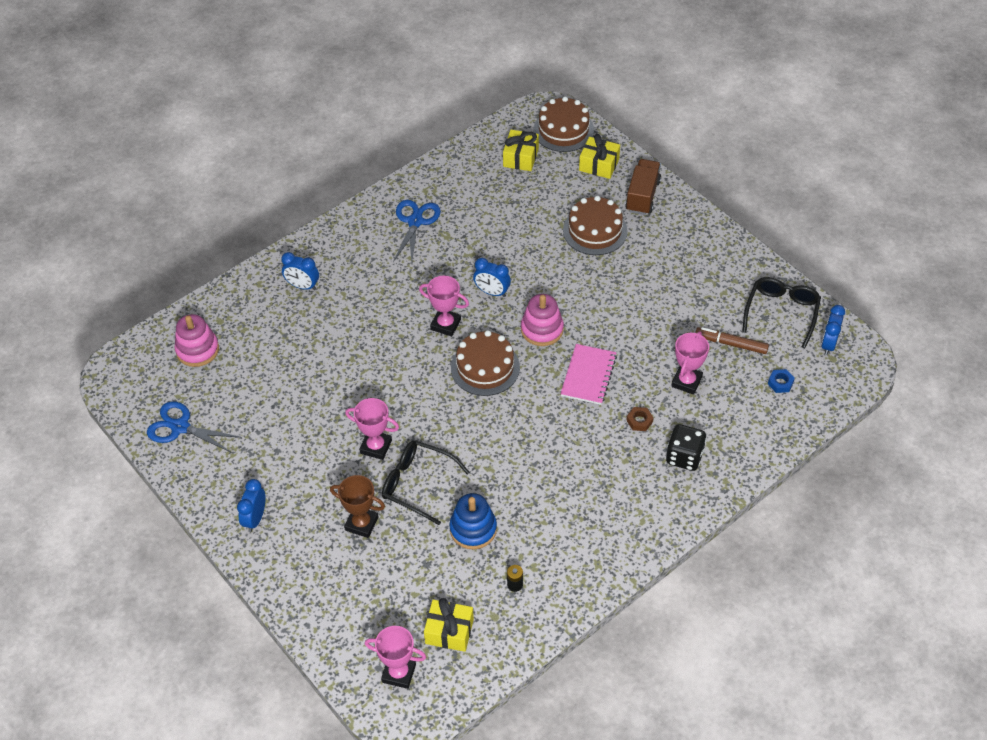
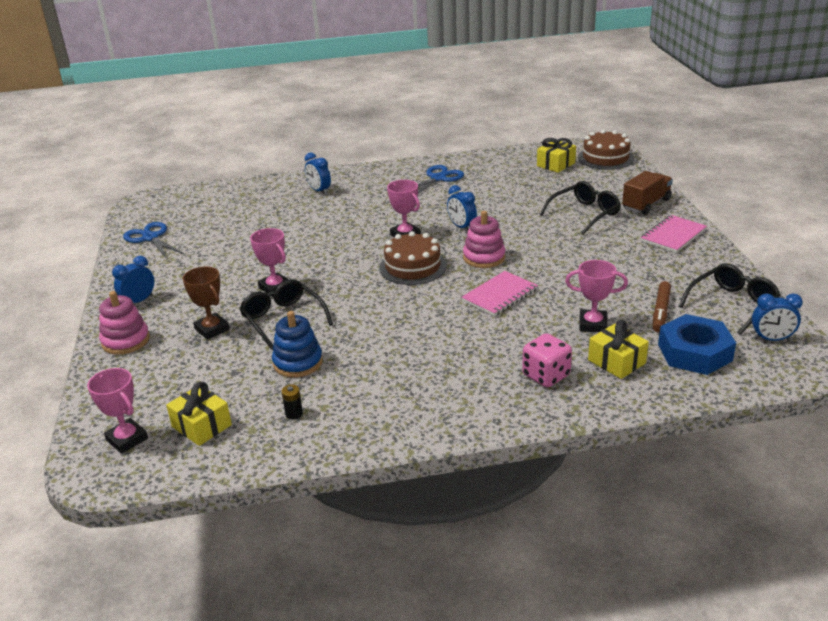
camera: 30 degrees right, 20 degrees down
(197, 350) = (210, 204): pink stacking toy -> pink stacking toy (126, 341)
(595, 231) = (584, 214): brown cake -> black glasses
(599, 165) = (620, 180): yellow gift -> yellow gift (616, 361)
(639, 421) = (522, 337): brown nut -> none
(684, 457) = (546, 375): black dice -> pink dice
(686, 382) = (593, 324): pink trophy -> pink trophy turned 45 degrees clockwise
(690, 235) = (673, 235): none -> pink notebook
(731, 344) = (661, 311): brown marker -> brown marker turned 120 degrees counterclockwise
(780, 383) = (694, 352): blue nut -> blue nut, size x2.44
(828, 344) = (771, 339): blue clock -> blue clock turned 135 degrees counterclockwise

